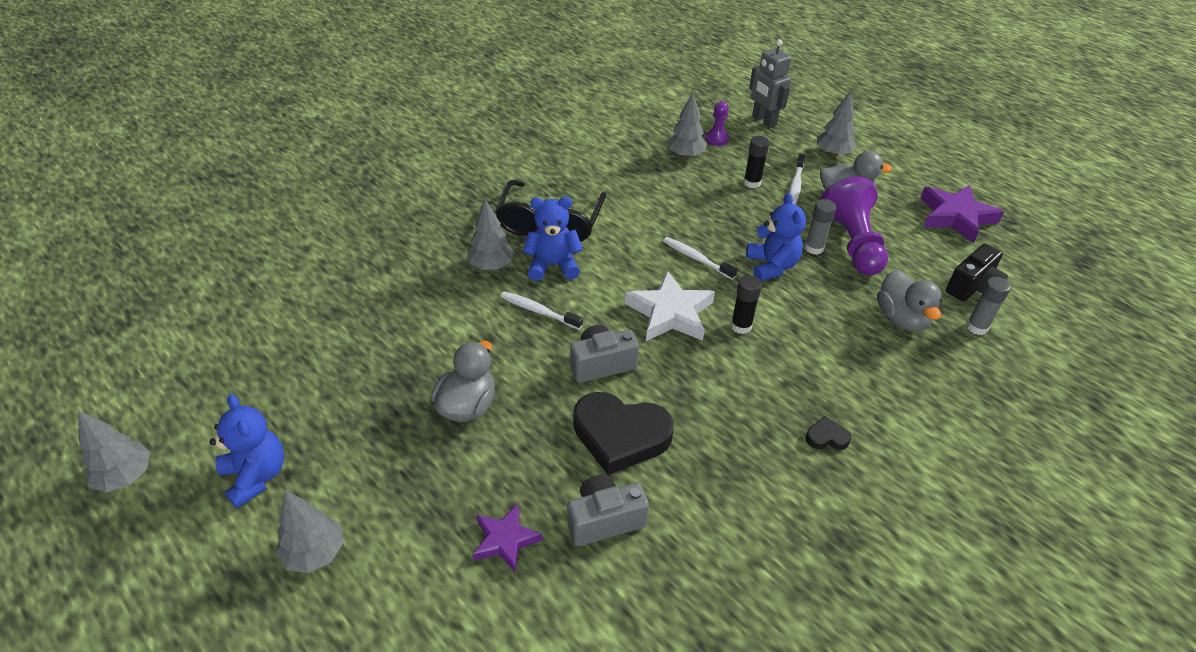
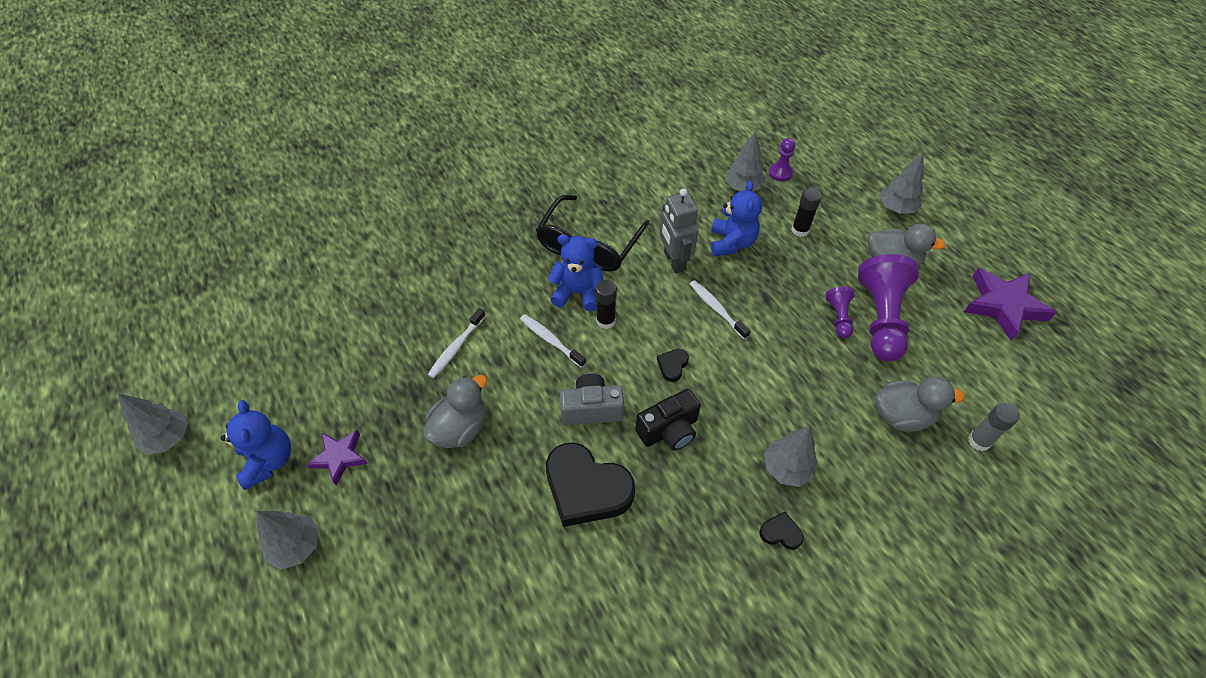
camera: 15 degrees right, 10 degrees up
(492, 265) = (522, 283): grey tree -> grey tree (787, 468)
(505, 540) = (455, 571): purple star -> purple star (339, 457)
(604, 520) = (546, 572): grey camera -> none
(670, 313) = (672, 366): white star -> black heart
(741, 326) = (736, 393): black glue stick -> black glue stick (606, 321)
(763, 121) = (836, 157): grey robot -> grey robot (674, 261)
(771, 266) = (788, 331): blue teddy bear -> blue teddy bear (731, 243)
(795, 184) = (844, 239): white toothbrush -> white toothbrush (456, 347)
(814, 248) = (838, 317): grey glue stick -> purple pawn
(901, 318) = (902, 416): grey duck -> grey duck turned 90 degrees counterclockwise
(973, 287) = (991, 393): black camera -> black camera (669, 430)

